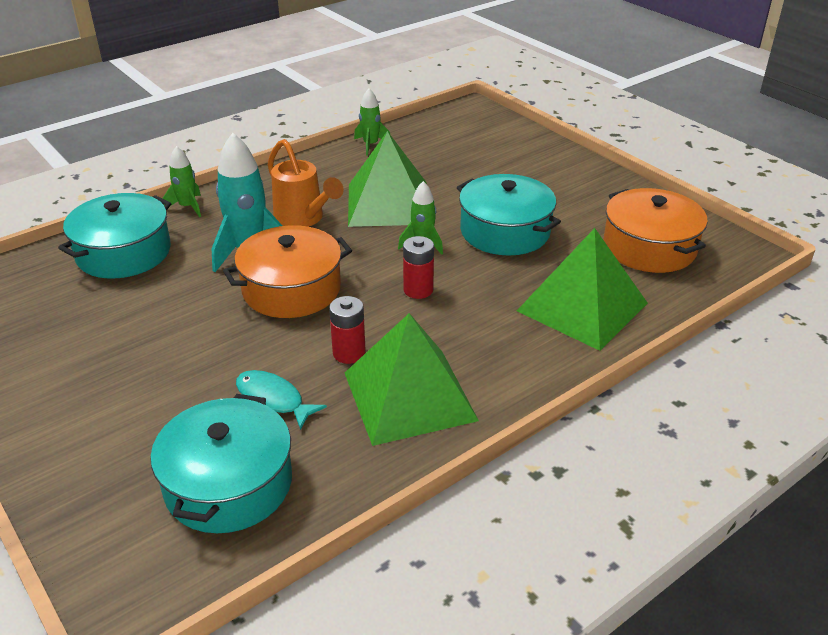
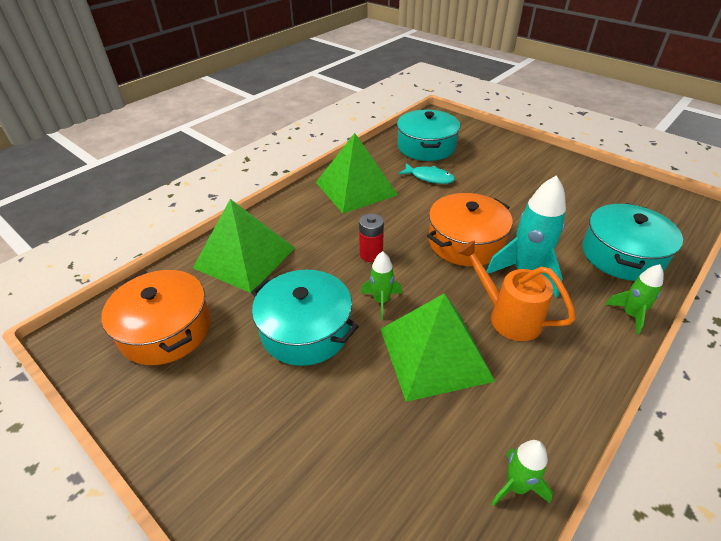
camera: 170 degrees right, 5 degrees up
(349, 353) = (400, 205): red battery -> none

